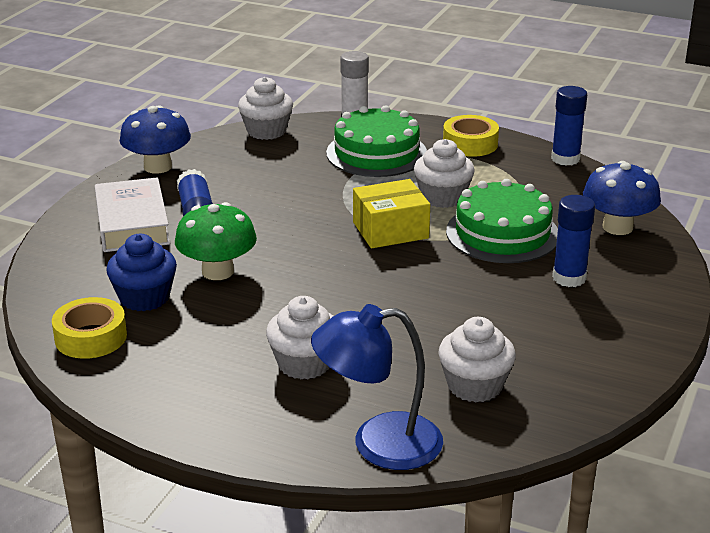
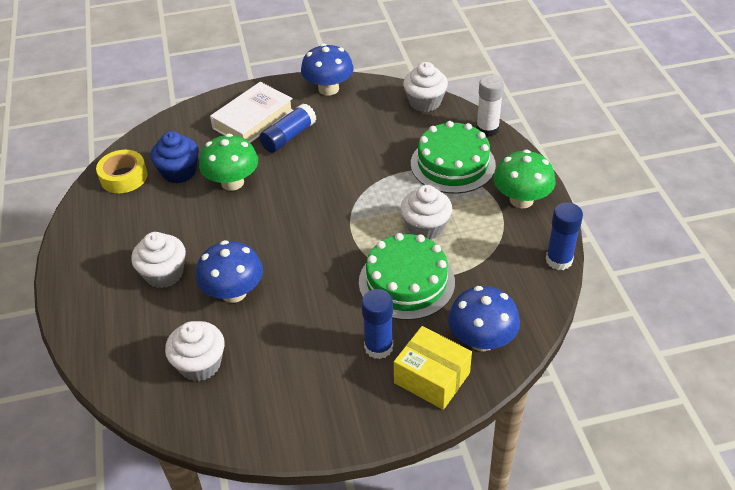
camera: 55 degrees right, 15 degrees up
(378, 443) = (106, 351): blue lamp -> none
(390, 230) = (354, 226): yellow box -> yellow box (432, 378)
(394, 329) = (233, 292): none -> blue mushroom
(470, 144) = (521, 200): yellow tape -> green mushroom

